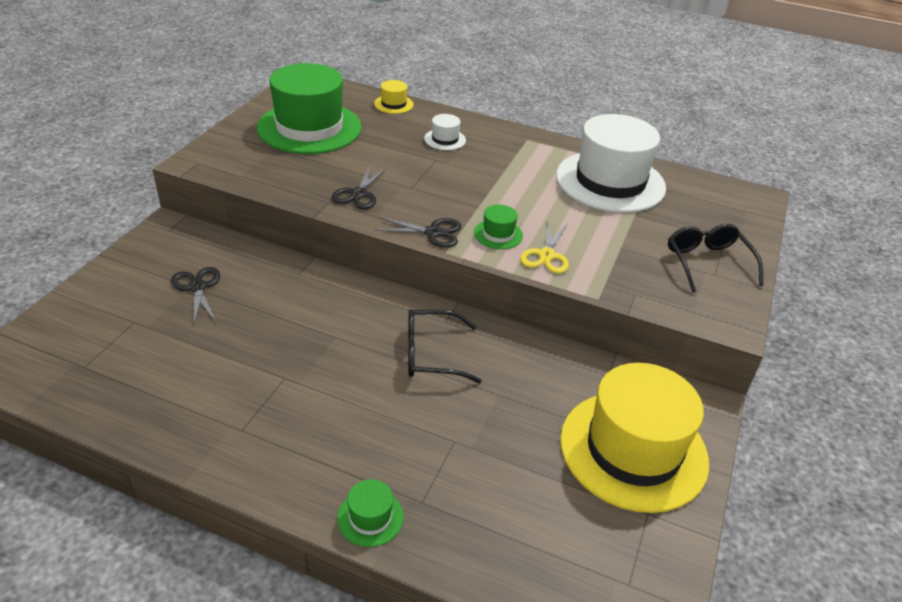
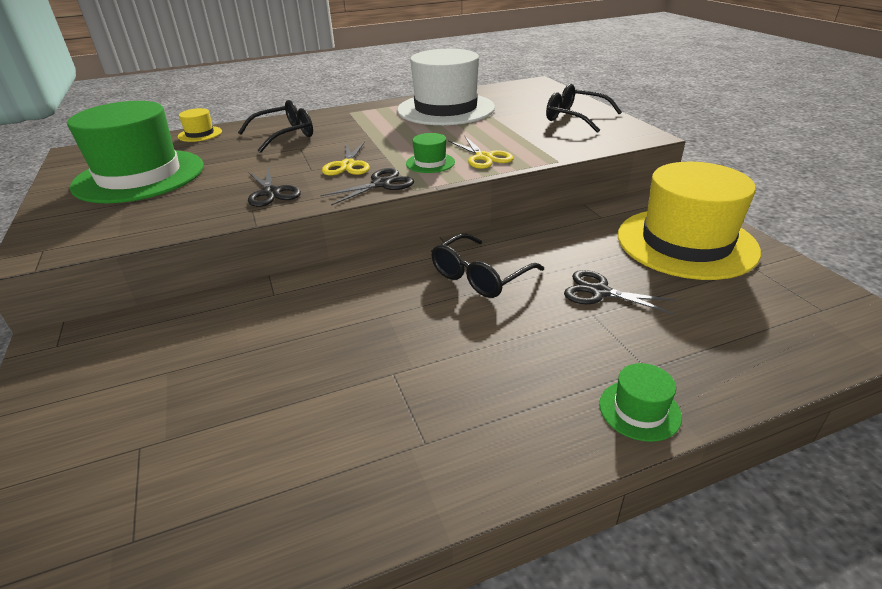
camera: 40 degrees left, 5 degrees down
(197, 287) = (176, 368): black scissors -> black scissors (600, 292)
(440, 199) = (348, 165): none -> yellow scissors
(445, 139) = (285, 135): white hat -> black glasses

